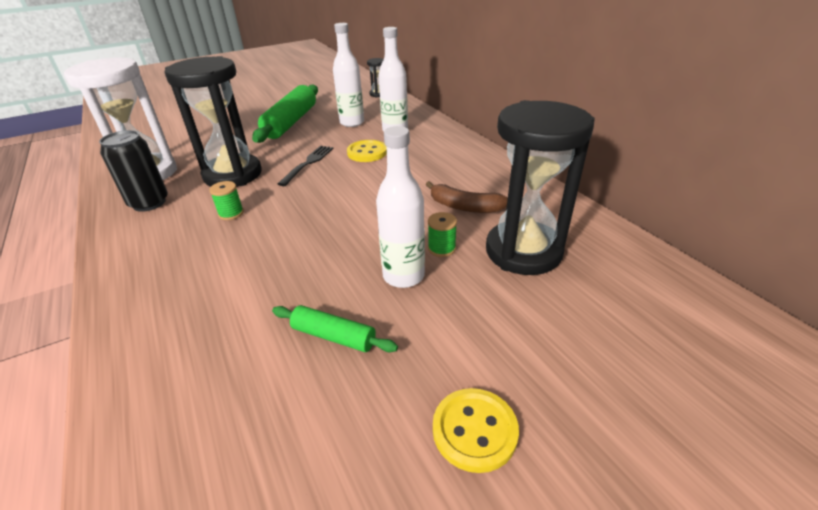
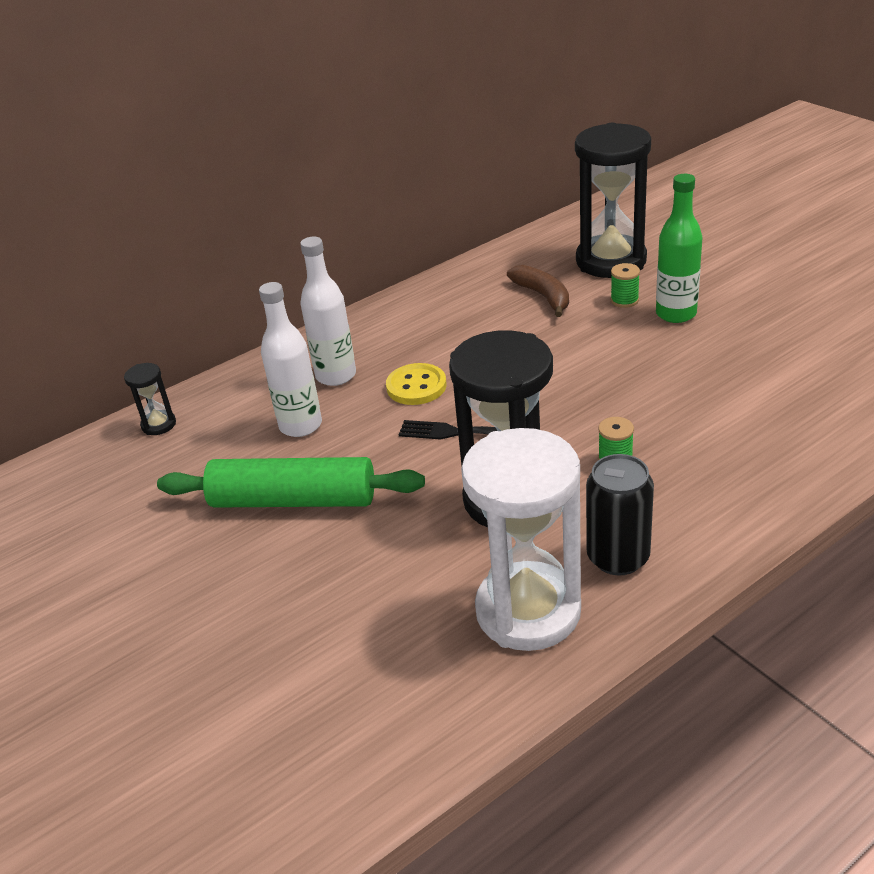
camera: 95 degrees left, 0 degrees up
(334, 336) = (770, 333): green rolling pin -> none
(403, 276) = (676, 314): white bottle -> green bottle
(465, 207) = (543, 296): brown banana -> brown banana turned 45 degrees counterclockwise
(474, 430) = (810, 266): yellow button -> none

